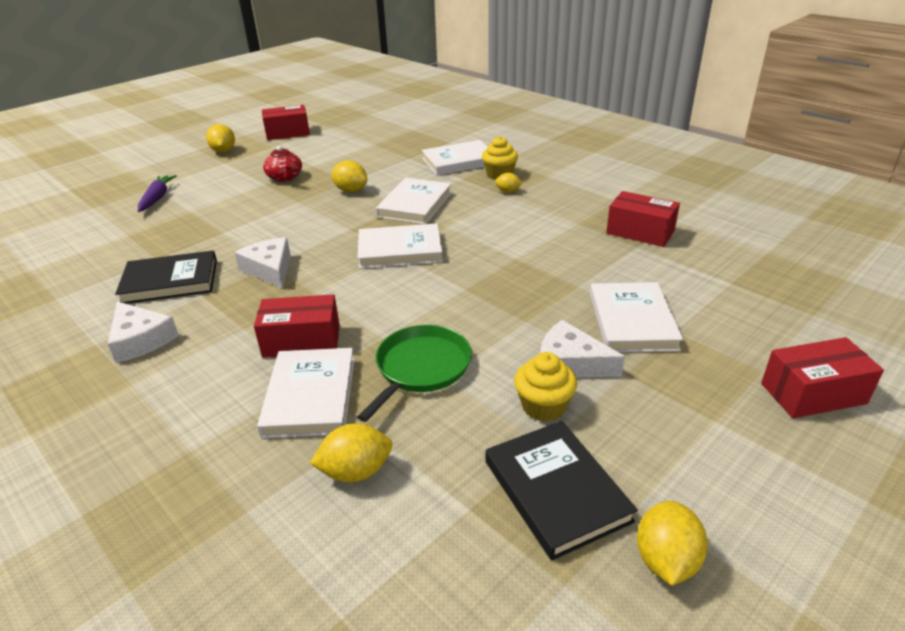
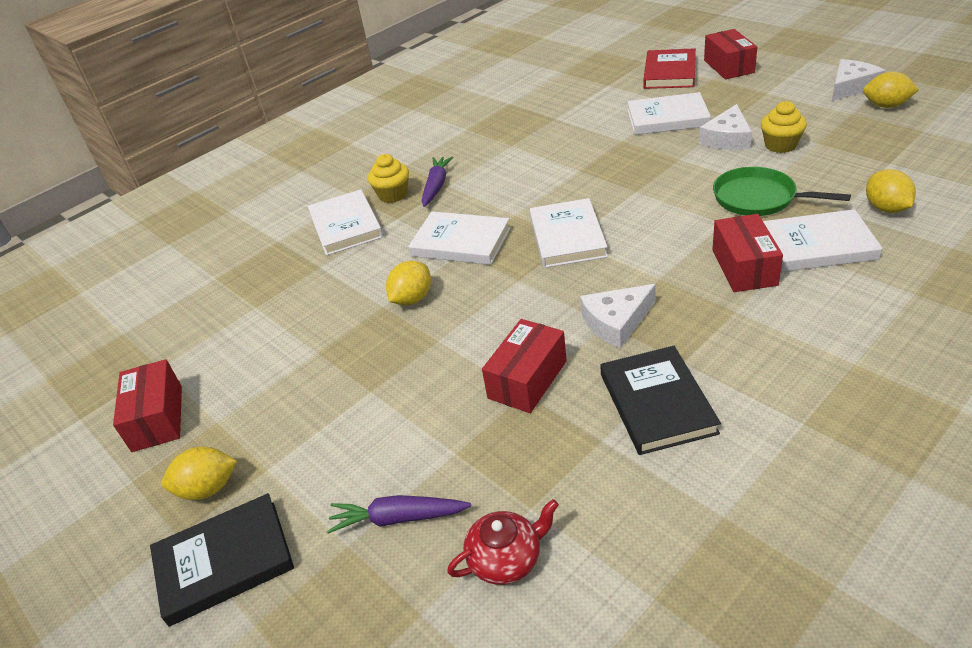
camera: 85 degrees left, 5 degrees up
(140, 340) = (782, 384): white cheese -> white cheese (851, 87)
(285, 177) = (352, 374): red teapot -> red teapot (506, 559)
(508, 191) = (436, 186): yellow lemon -> purple carrot
(556, 490) = (856, 136): black book -> black book (224, 561)
(640, 232) = (530, 117): red box -> red box (527, 379)
(778, 334) = (670, 73): none -> red book

